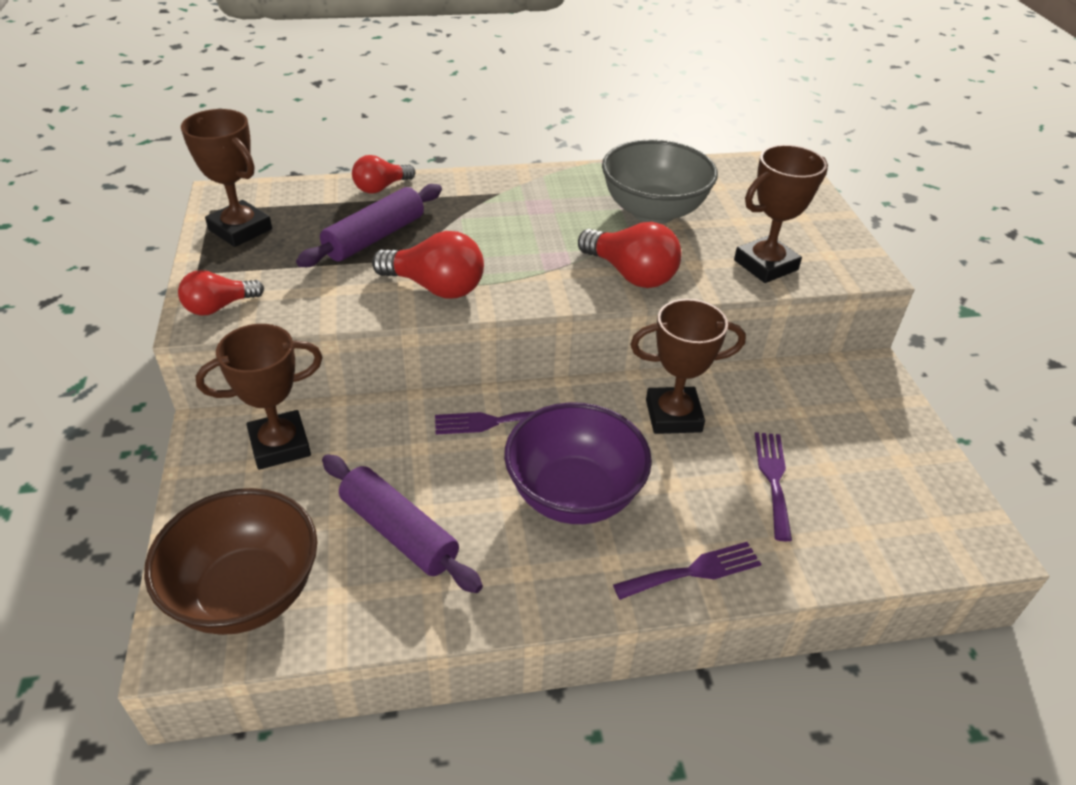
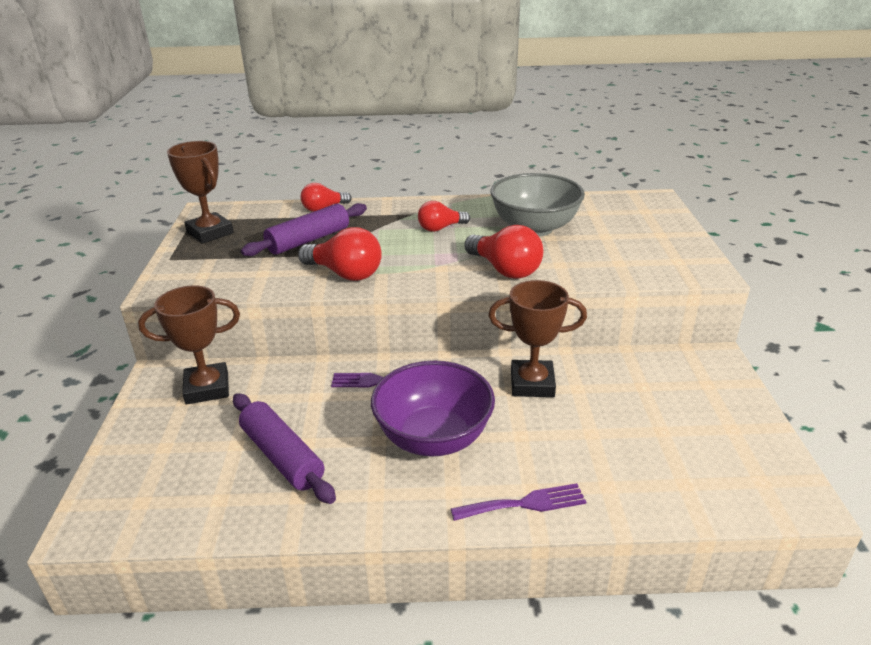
camera: 10 degrees right, 10 degrees down
(219, 307) = (177, 281): red light bulb -> red light bulb (440, 228)
(247, 593) = (149, 492): brown bowl -> none
(765, 265) = (621, 266): brown trophy -> none
(773, 479) = (610, 436): purple fork -> none

